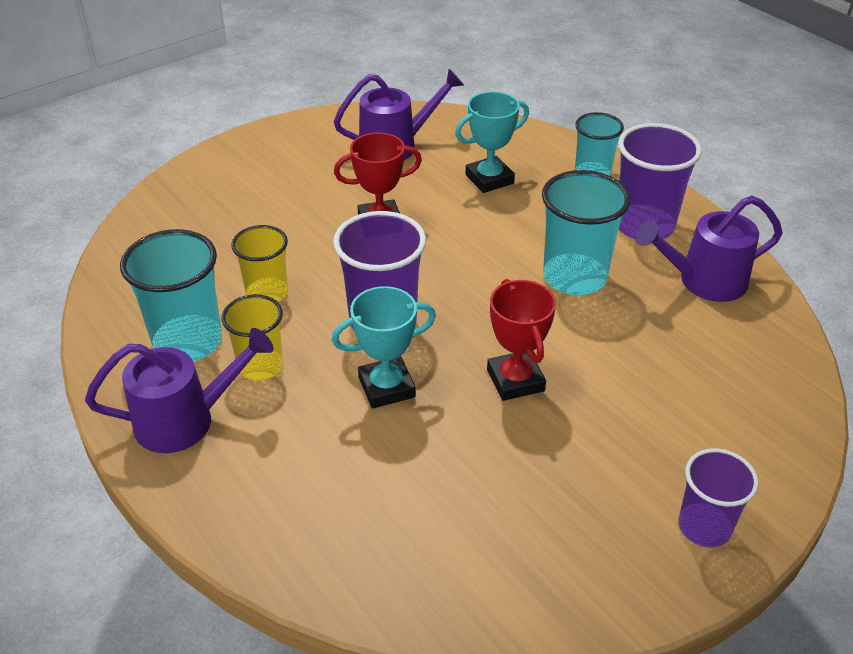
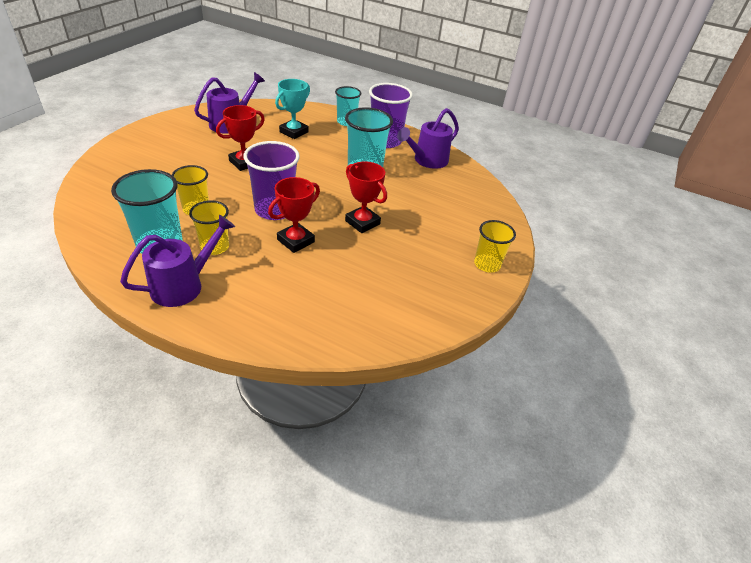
camera: 30 degrees left, 0 degrees up
(386, 387) = (295, 241): turquoise trophy -> red trophy
(704, 527) = (487, 264): purple cup -> yellow cup

